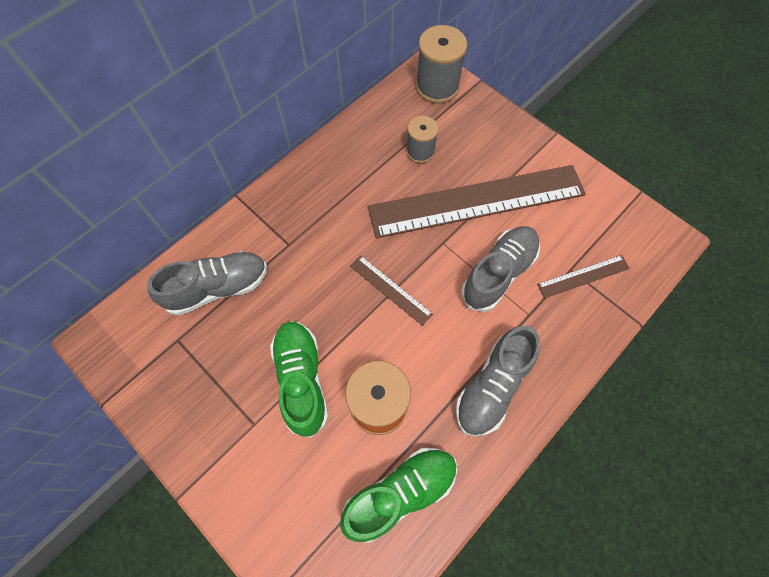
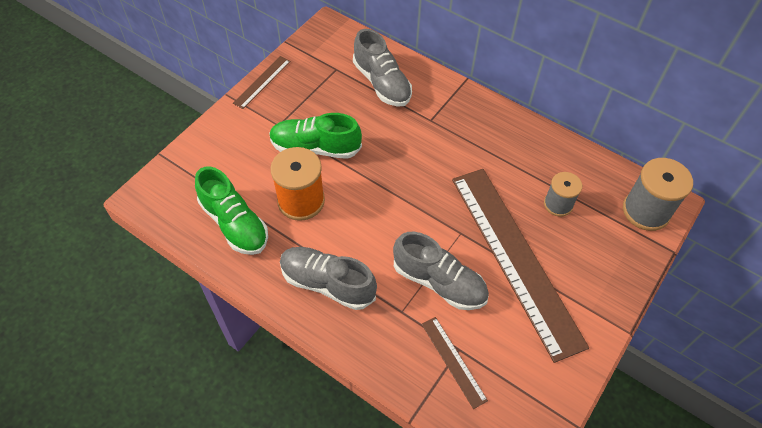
camera: 80 degrees right, 10 degrees down
(301, 380) = (315, 148): green shoe -> green shoe turned 150 degrees counterclockwise
(390, 290) = (404, 197): brown ruler -> brown ruler (262, 82)

